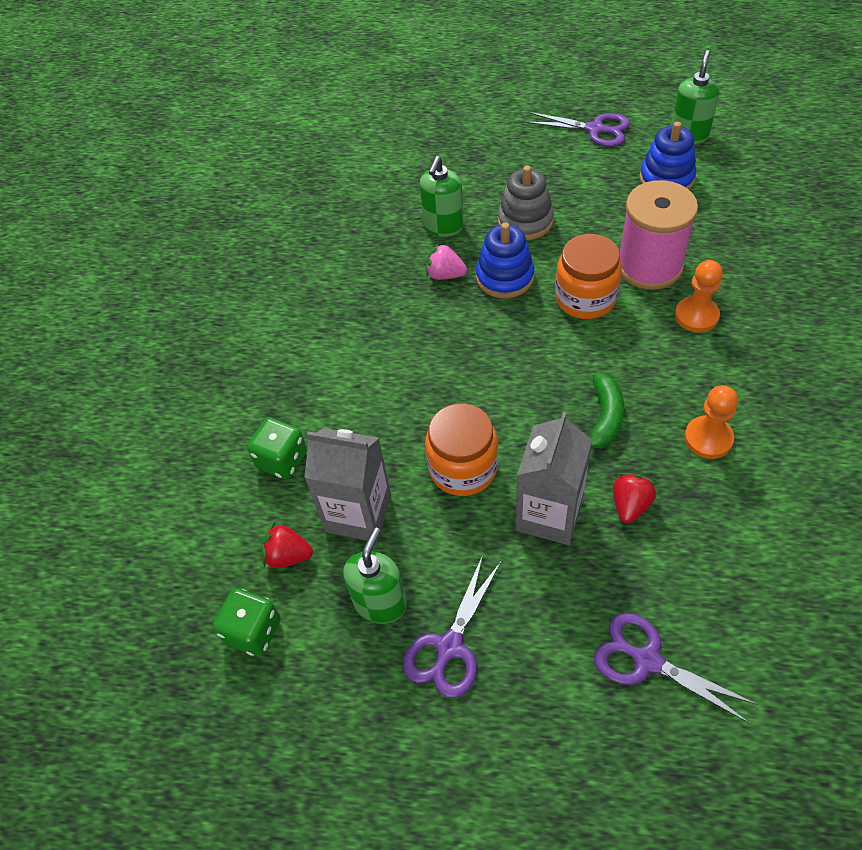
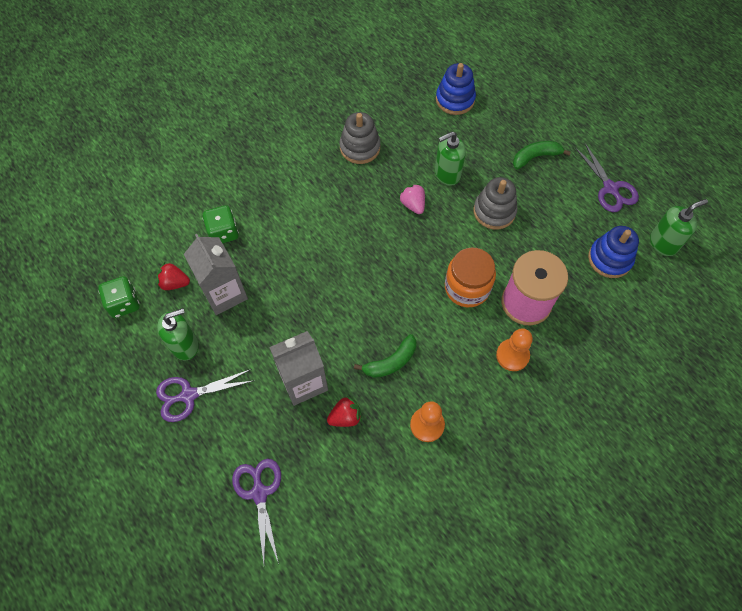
camera: 40 degrees right, 10 degrees up
(288, 556) = (174, 283): red strawberry -> red strawberry turned 45 degrees counterclockwise
(329, 270) = (360, 147): none -> grey stacking toy
(463, 468) = (294, 318): orange jar -> none
(502, 154) = (535, 157): none -> green banana
(505, 277) = (441, 235): blue stacking toy -> blue stacking toy (455, 99)

